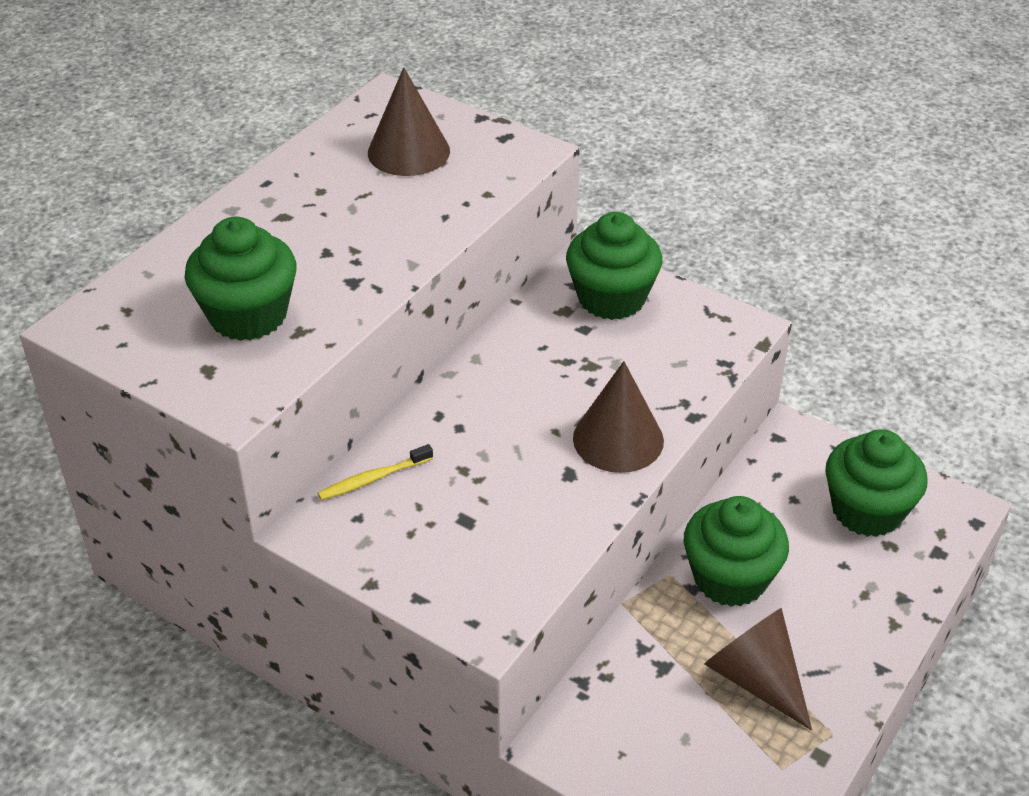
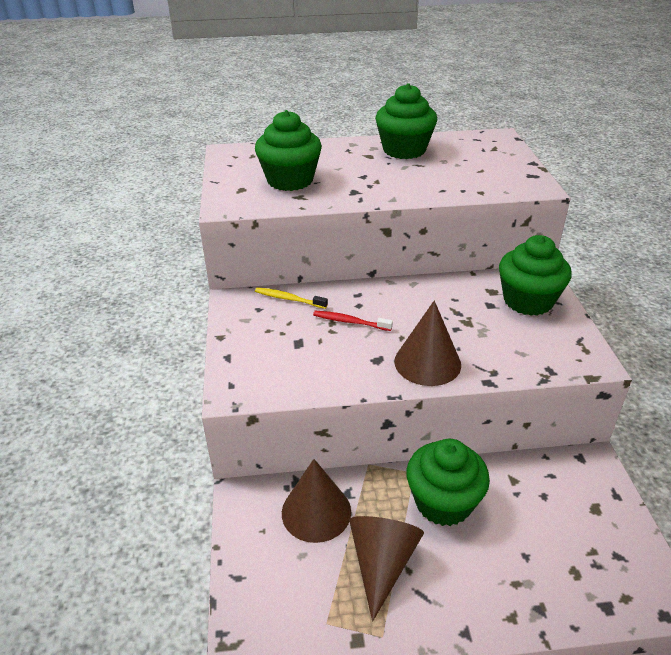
camera: 50 degrees right, 5 degrees down
(408, 151) = (470, 159): brown cone -> brown cone (316, 512)
(481, 454) = (350, 322): none -> red toothbrush
(867, 510) = (586, 541): green cupcake -> green cupcake (404, 150)

